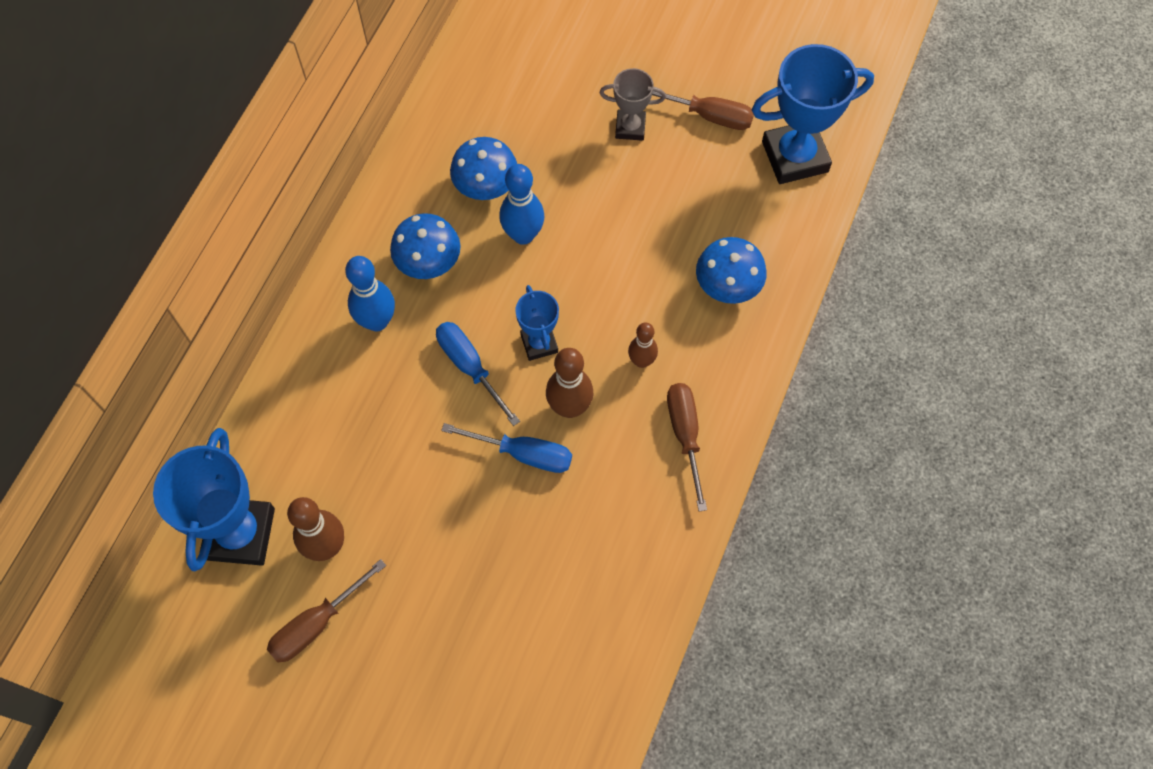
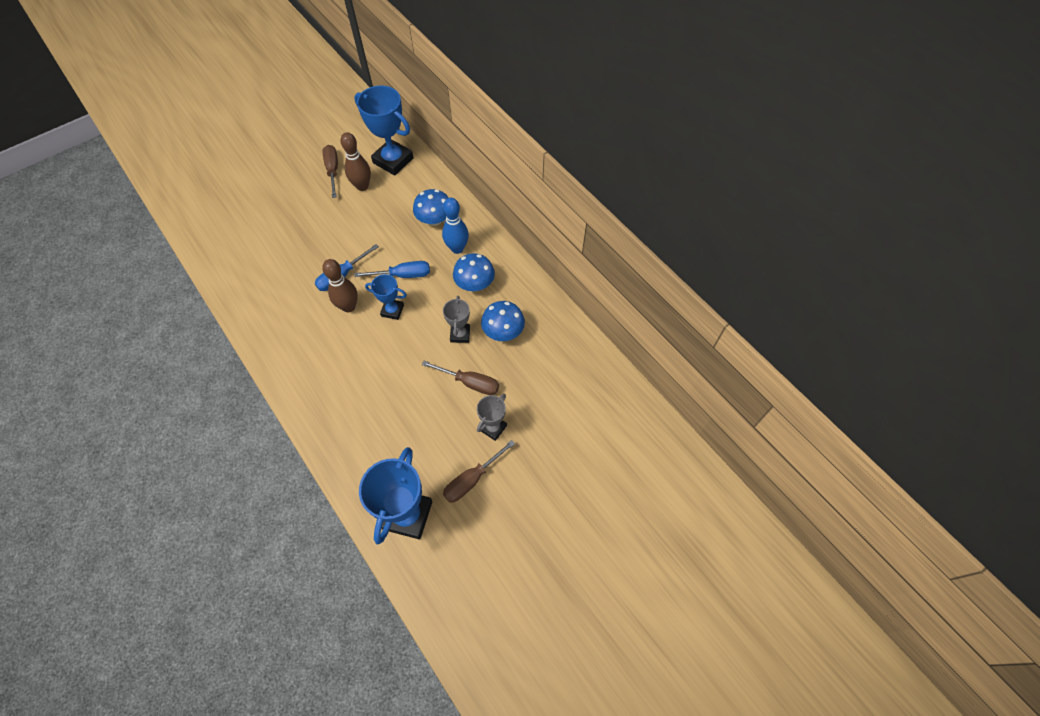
camera: 120 degrees right, 5 degrees down
(523, 235) = (460, 334): blue bowling pin -> grey trophy
(641, 361) = (346, 352): brown bowling pin -> none
(685, 436) = (292, 349): brown screwdriver -> brown screwdriver (470, 383)
(727, 286) = (354, 420): blue mushroom -> blue mushroom (434, 220)

